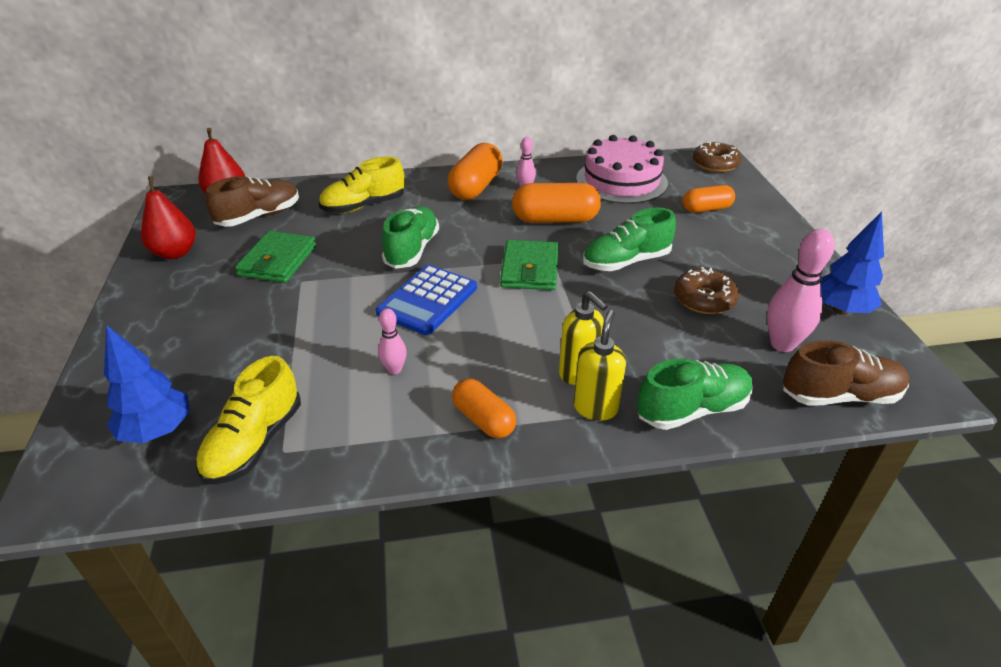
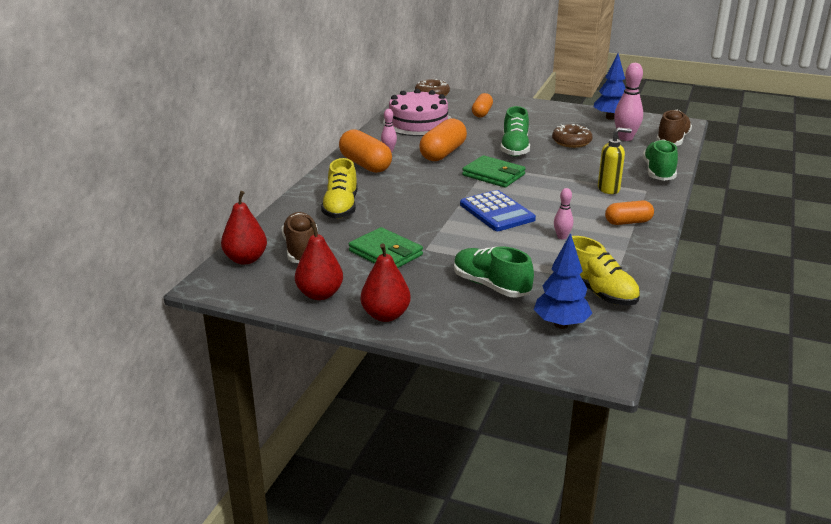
camera: 60 degrees left, 10 degrees down
(145, 301) = (385, 315): none -> red pear
(412, 250) = (428, 204): green shoe -> green shoe (491, 286)
(595, 408) = (640, 193): yellow soap dispenser -> none

